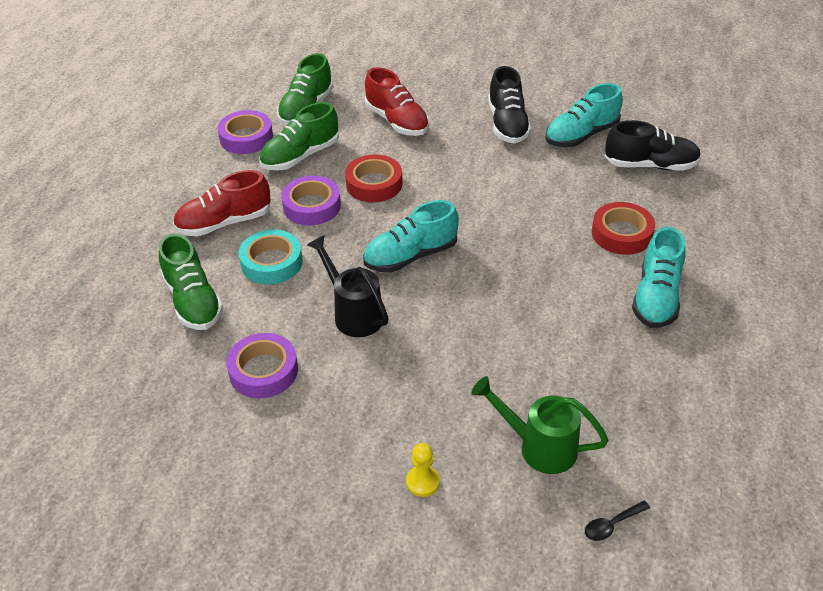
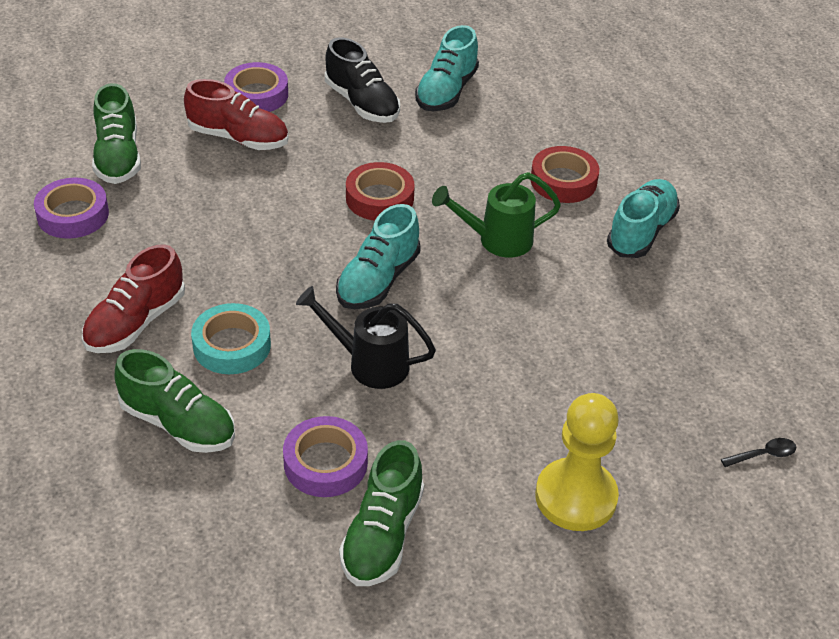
camera: 35 degrees left, 0 degrees up
(300, 156) = (159, 214): green shoe -> green shoe (382, 535)
(312, 206) = (223, 266): purple tape -> purple tape (256, 94)
(374, 184) = (272, 217): red tape -> red tape (379, 198)
(422, 482) = (575, 497): yellow pawn -> yellow pawn, size x2.18
(539, 447) = (650, 415): green watering can -> green watering can (497, 240)
(612, 525) = (763, 455): black spoon -> black spoon turned 135 degrees counterclockwise
(650, 165) = (536, 102): black shoe -> none
(656, 297) = (641, 231): turquoise shoe -> turquoise shoe turned 135 degrees counterclockwise

